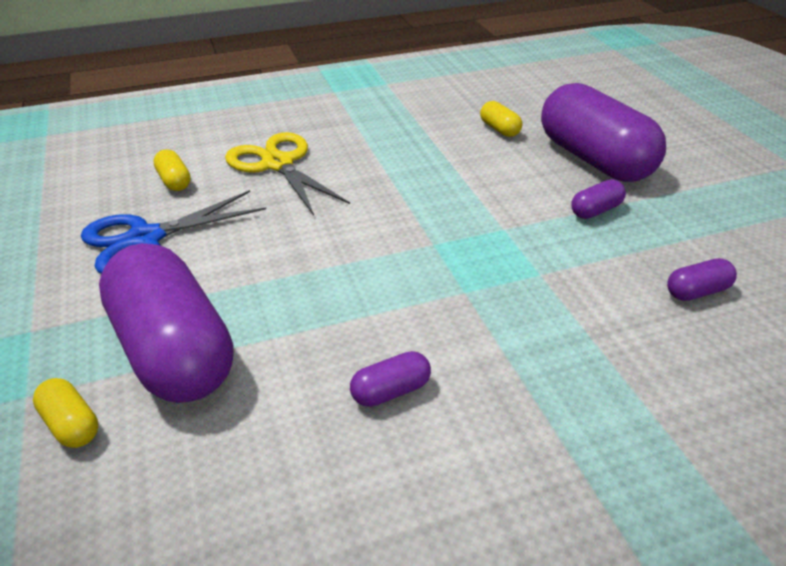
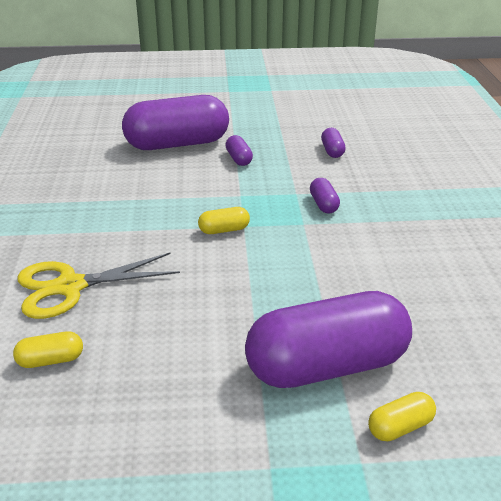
camera: 75 degrees left, 5 degrees down
(145, 238) = (152, 383): blue scissors -> none
(390, 391) = (391, 267): purple capsule -> purple capsule (323, 204)
(499, 129) = (105, 168): yellow capsule -> yellow capsule (224, 230)

